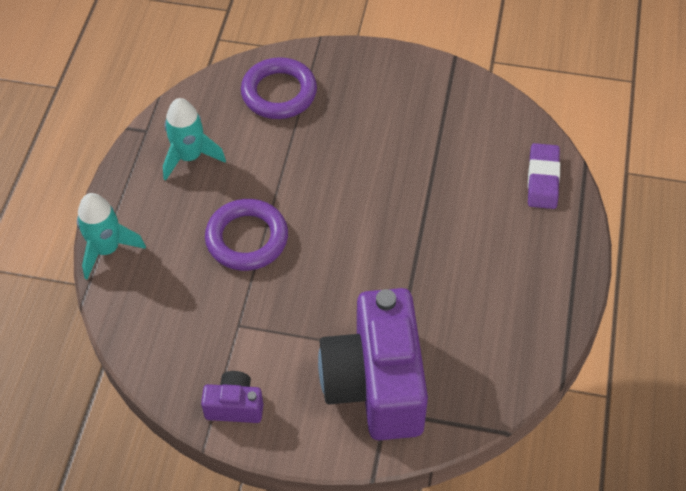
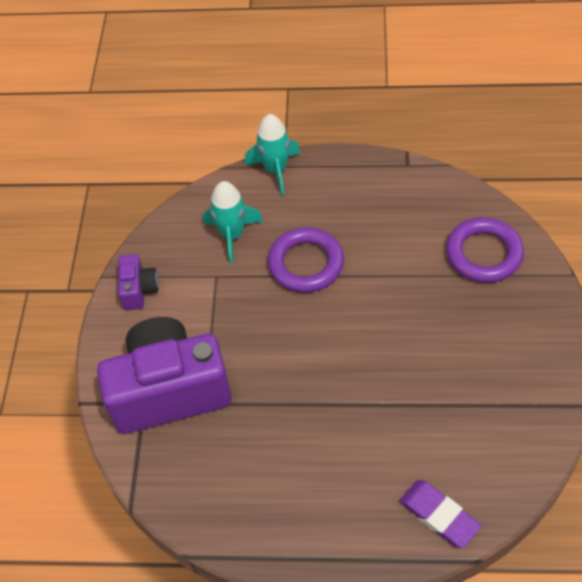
camera: 85 degrees right, 0 degrees up
(190, 157) = (386, 202): turquoise rocket -> turquoise rocket (232, 235)
(542, 179) = (439, 515): purple eraser -> purple eraser turned 45 degrees clockwise

